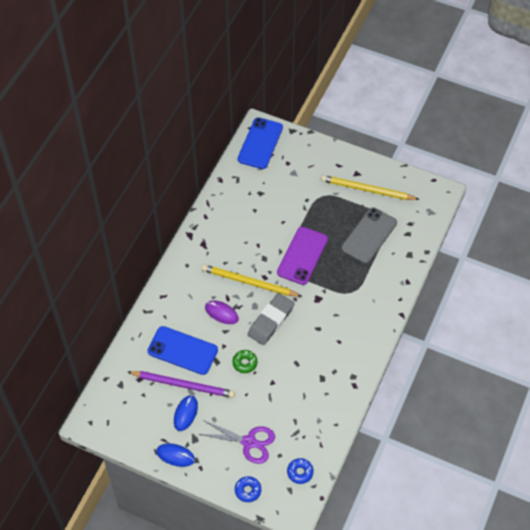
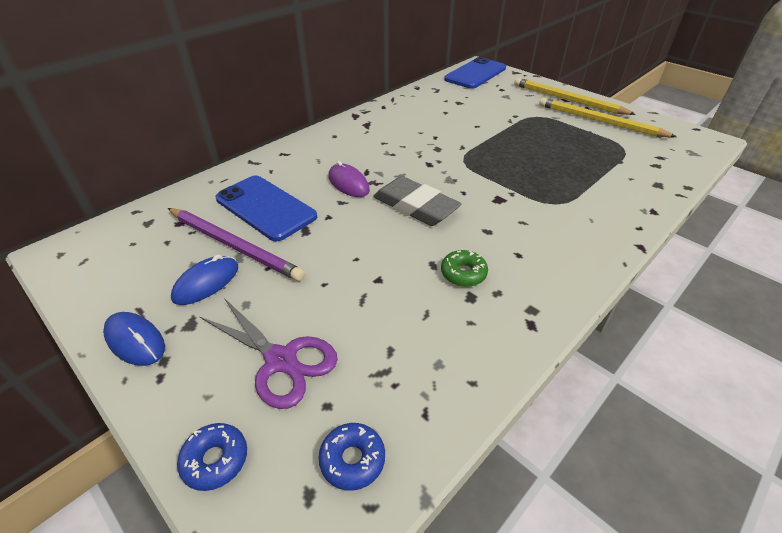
camera: 20 degrees right, 15 degrees down
(245, 363) = (347, 243): green donut -> green donut (463, 273)
(249, 282) = (405, 164): yellow pencil -> yellow pencil (567, 100)
(271, 321) = (415, 206): grey eraser -> grey eraser turned 75 degrees clockwise
(302, 256) = (491, 156): purple phone -> none
(369, 235) = (595, 156): grey phone -> none

